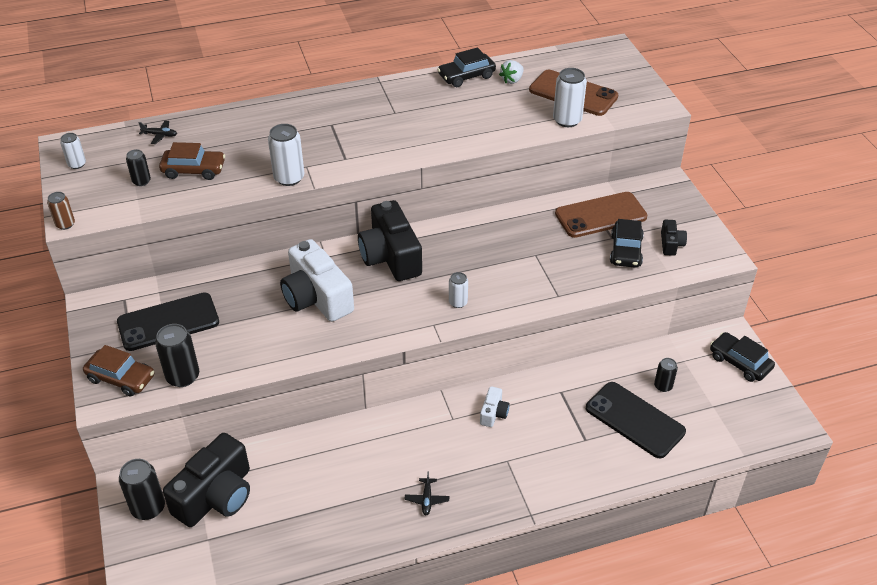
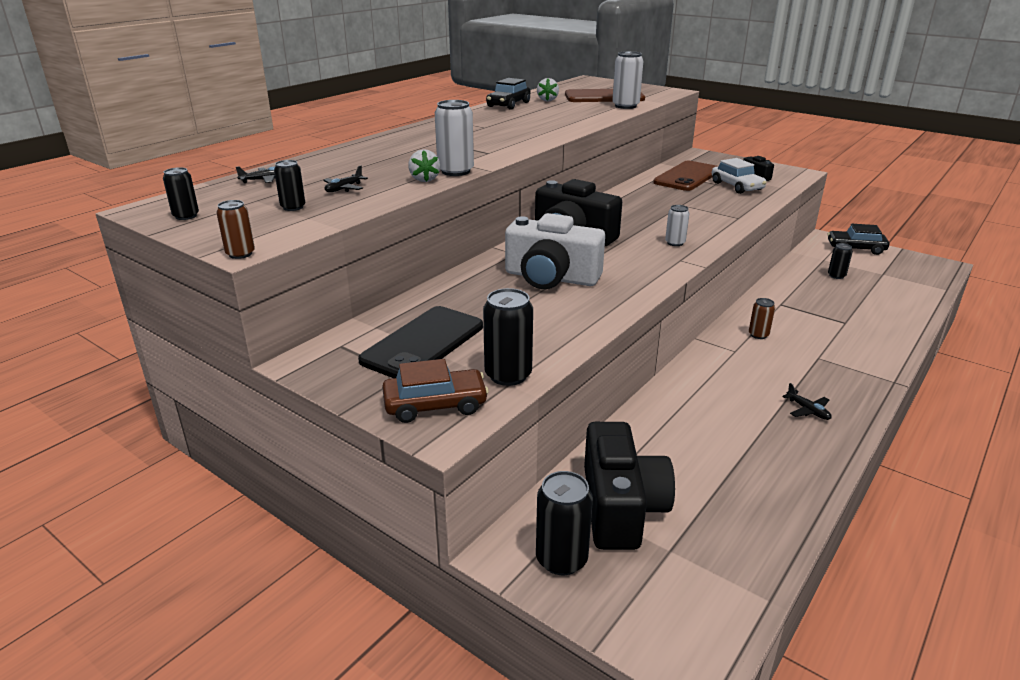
camera: 35 degrees left, 15 degrees down
(77, 164) = (186, 216): white can -> black can
(194, 170) = (344, 189): brown car -> black plane
(256, 180) = (424, 179): none -> white strawberry
(493, 413) = (758, 335): white camera -> brown can
(626, 251) = (737, 186): black car -> white car
(634, 420) = (854, 299): black phone -> none

